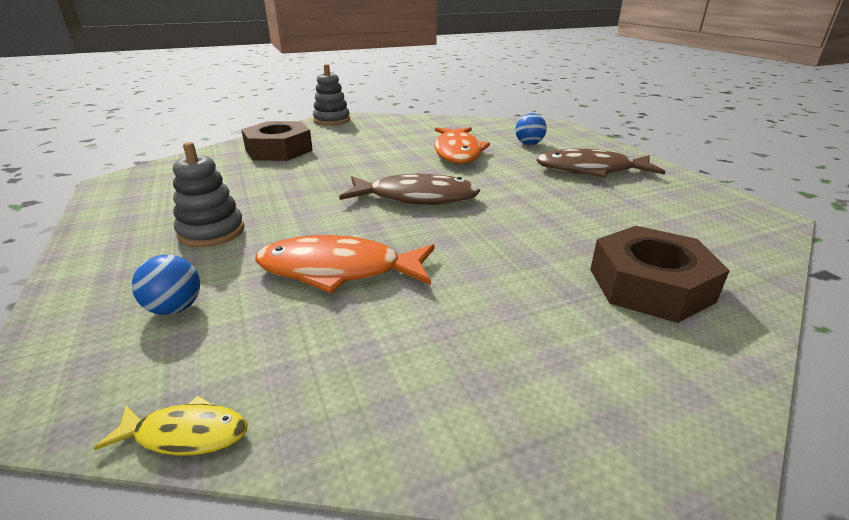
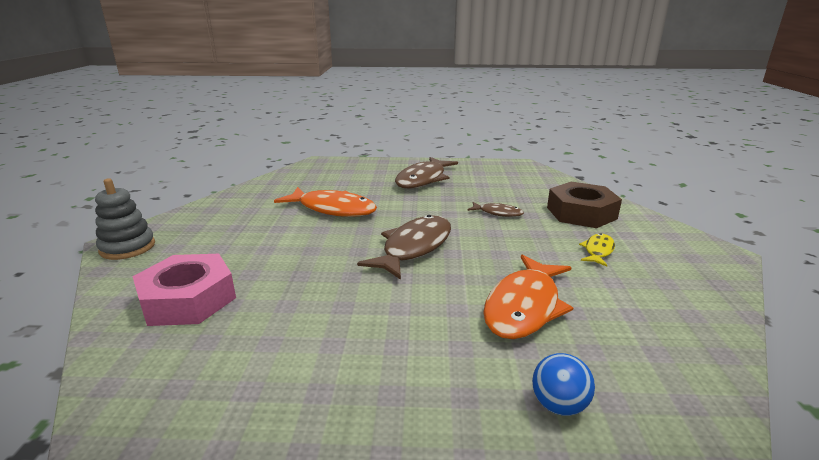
camera: 65 degrees left, 5 degrees down
(186, 434) = (723, 401): yellow fish -> yellow fish (598, 251)
(211, 232) = (404, 373): grey stacking toy -> none
(279, 150) = (188, 299): brown nut -> pink nut
(529, 144) = (349, 181): blue ball -> none
(557, 224) = (498, 213): none -> brown fish

